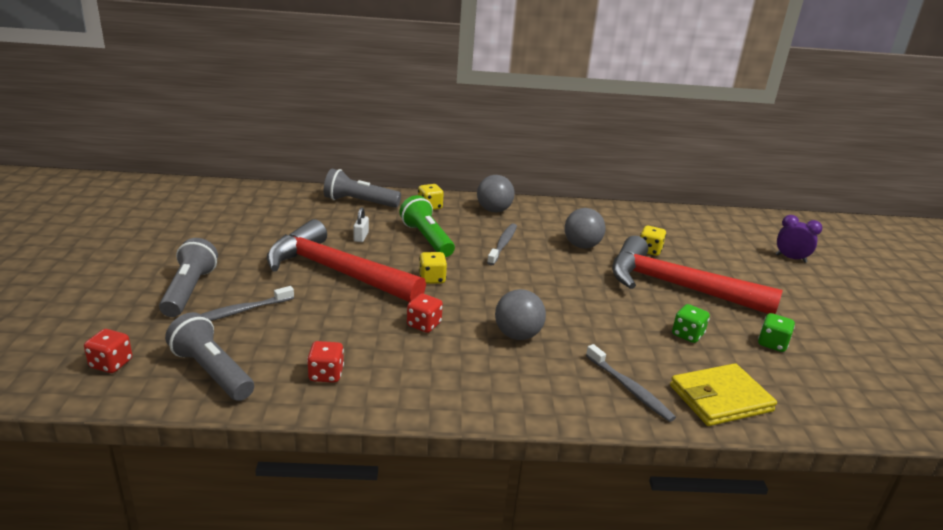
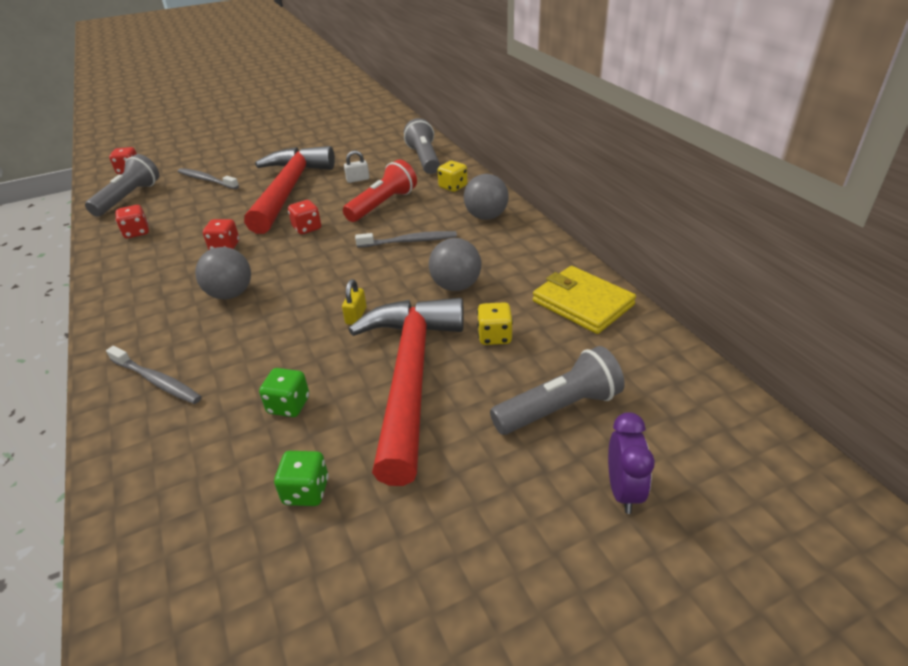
camera: 70 degrees right, 10 degrees up
(189, 290) = (226, 158): grey flashlight -> grey flashlight (559, 408)
(426, 239) = (382, 204): green flashlight -> red flashlight
(432, 279) = (307, 228): yellow dice -> red dice
(593, 288) = (356, 316): none -> yellow padlock
(629, 389) = (157, 381): grey toothbrush -> grey toothbrush turned 90 degrees counterclockwise
(720, 398) = (155, 454): yellow wallet -> yellow wallet (582, 303)

